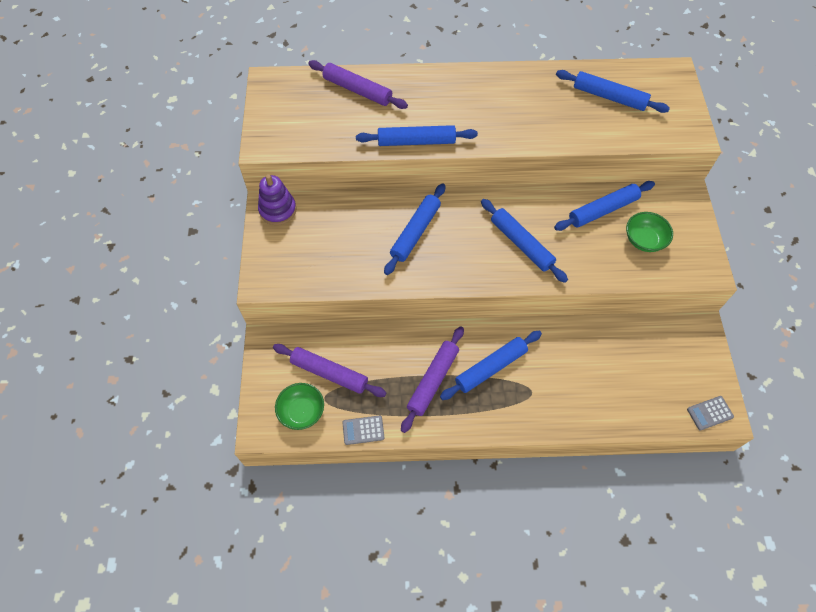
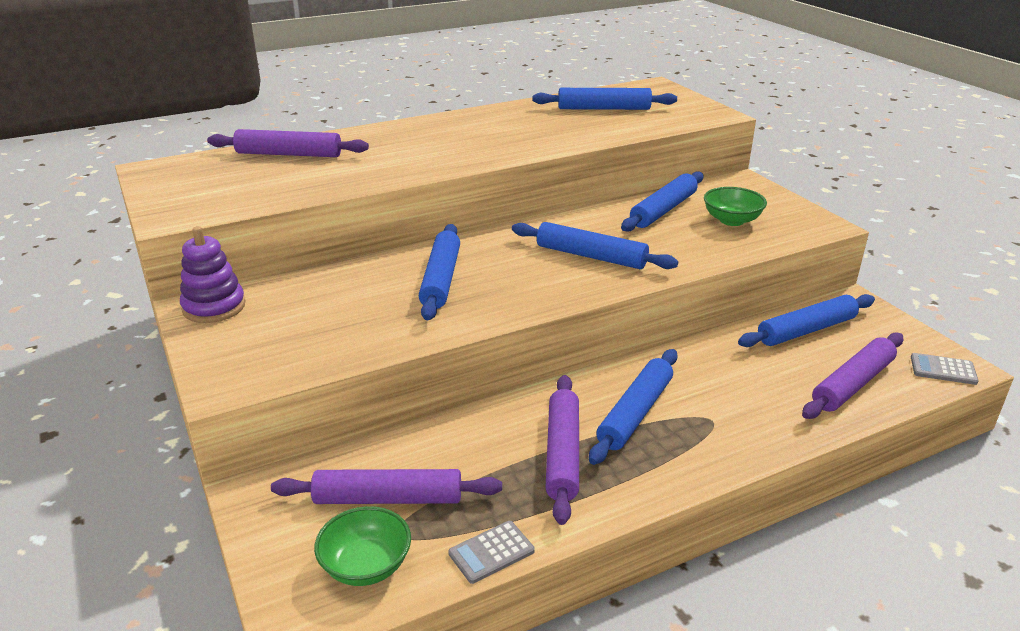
camera: 25 degrees left, 30 degrees down
(416, 141) = (398, 174): blue rolling pin -> blue rolling pin (806, 330)
(639, 400) = (853, 384): none -> purple rolling pin
(709, 413) = (943, 369): grey calculator -> grey calculator turned 60 degrees clockwise

